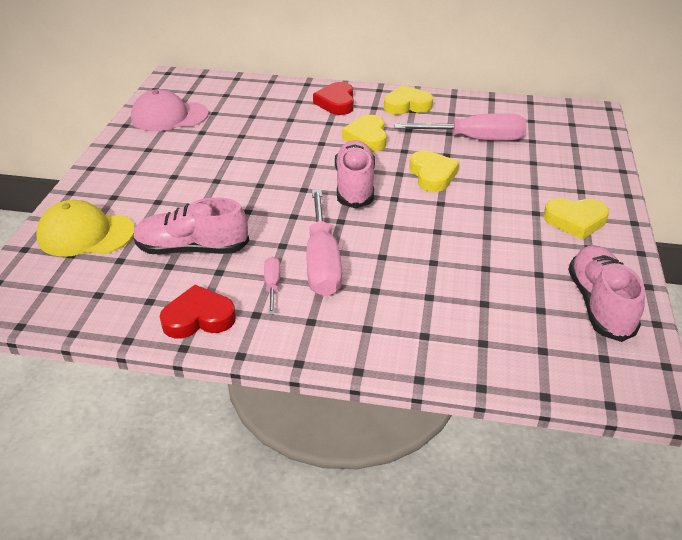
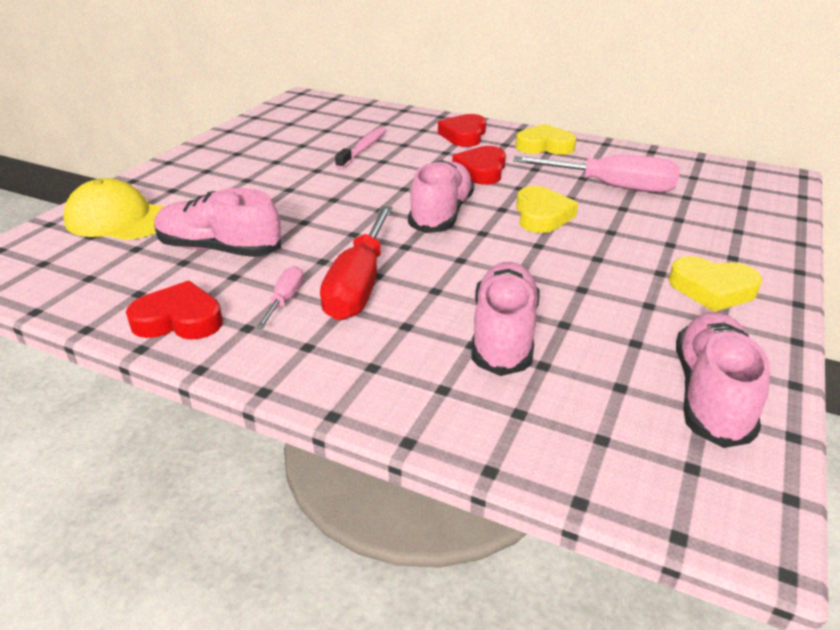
camera: 15 degrees right, 5 degrees down
(169, 116) = (277, 128): pink cap -> none
(258, 129) = (363, 149): none -> pink toothbrush
(322, 262) = (359, 285): pink screwdriver -> red screwdriver
(367, 138) = (481, 170): yellow heart -> red heart
(447, 285) = (503, 335): none -> pink shoe

